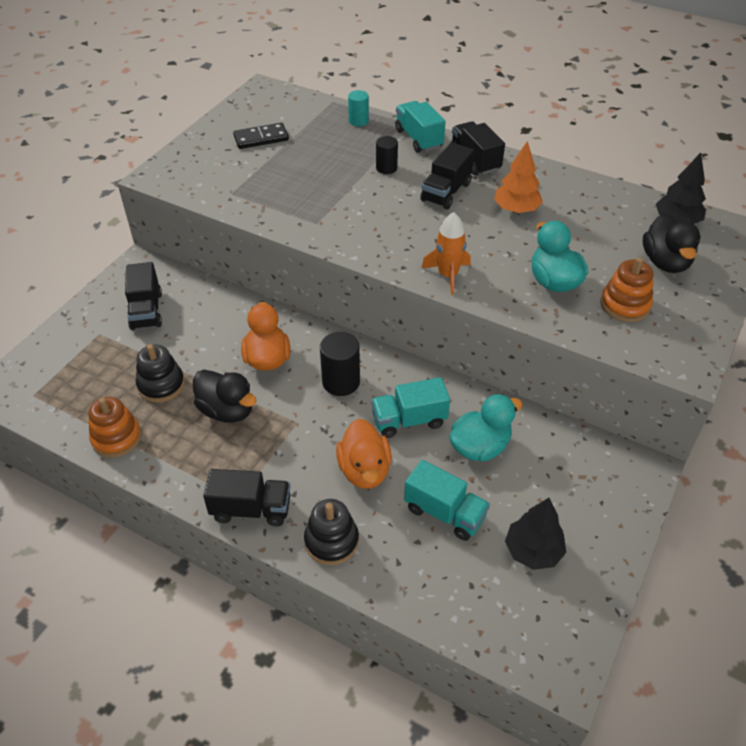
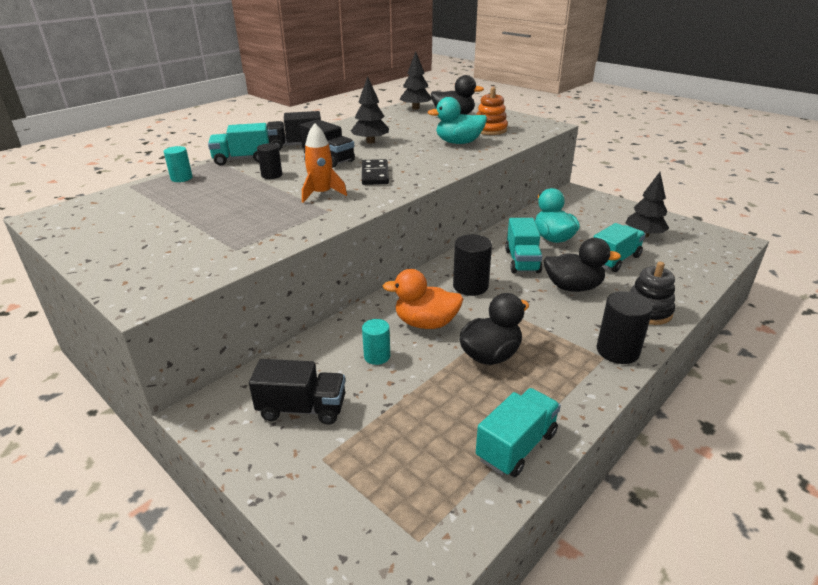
camera: 75 degrees left, 15 degrees down
(116, 438) = (516, 446): orange stacking toy -> turquoise truck
(161, 385) = (439, 402): black stacking toy -> none
(213, 337) = (377, 356): none -> turquoise cylinder
(251, 509) = (617, 351): black truck -> black cylinder
(261, 138) = (148, 225): black domino -> black domino (375, 174)
(364, 470) = (573, 287): orange duck -> black duck
(448, 275) = (434, 170): orange rocket -> orange rocket (321, 194)
(516, 209) = (370, 142): orange tree -> black tree

